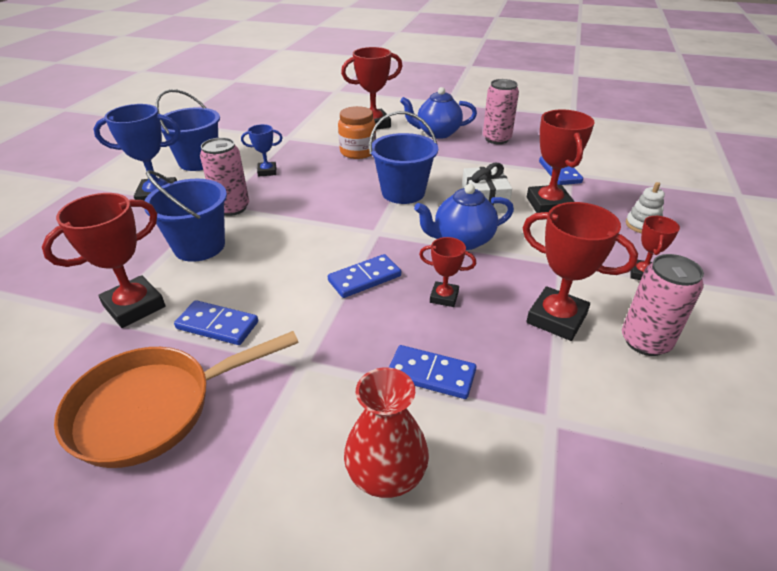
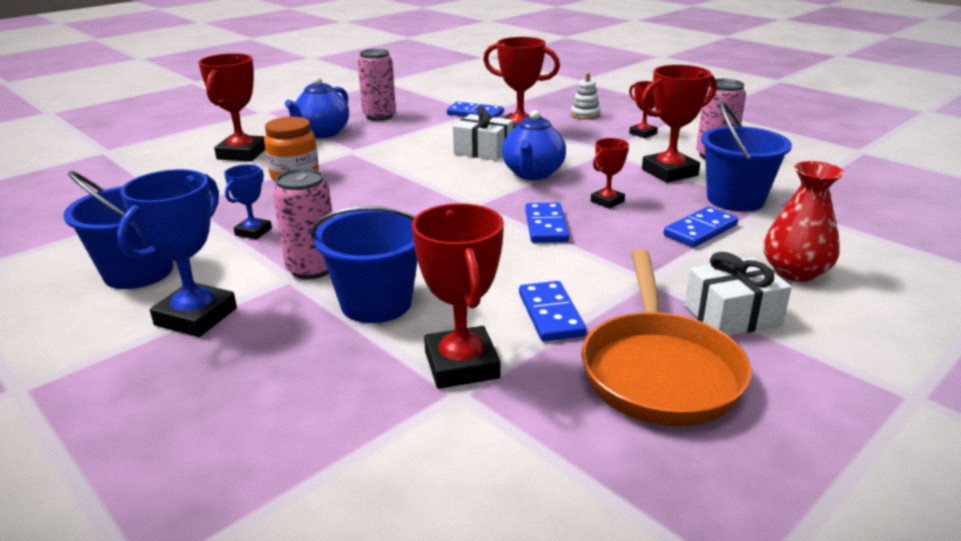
camera: 60 degrees left, 10 degrees down
(217, 325) = (550, 314): blue domino -> blue domino turned 60 degrees counterclockwise
(264, 437) = (732, 315): none -> white gift
(403, 192) = (417, 176): blue bucket -> blue bucket (735, 199)

